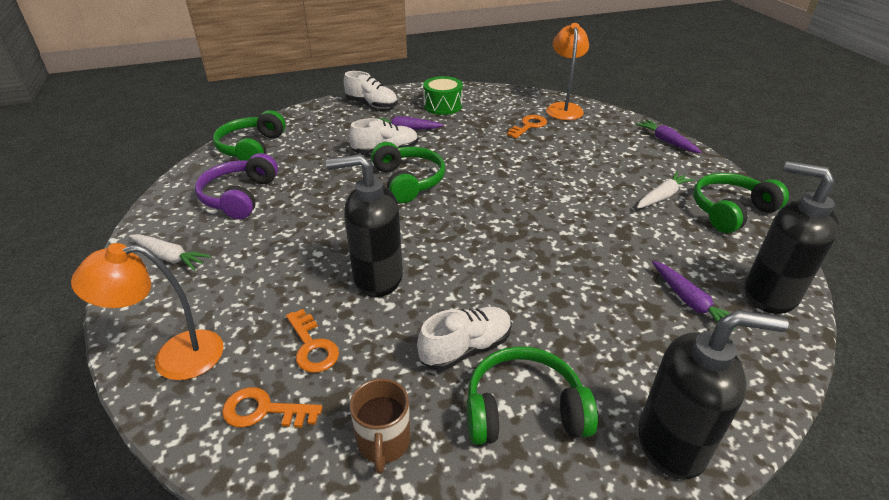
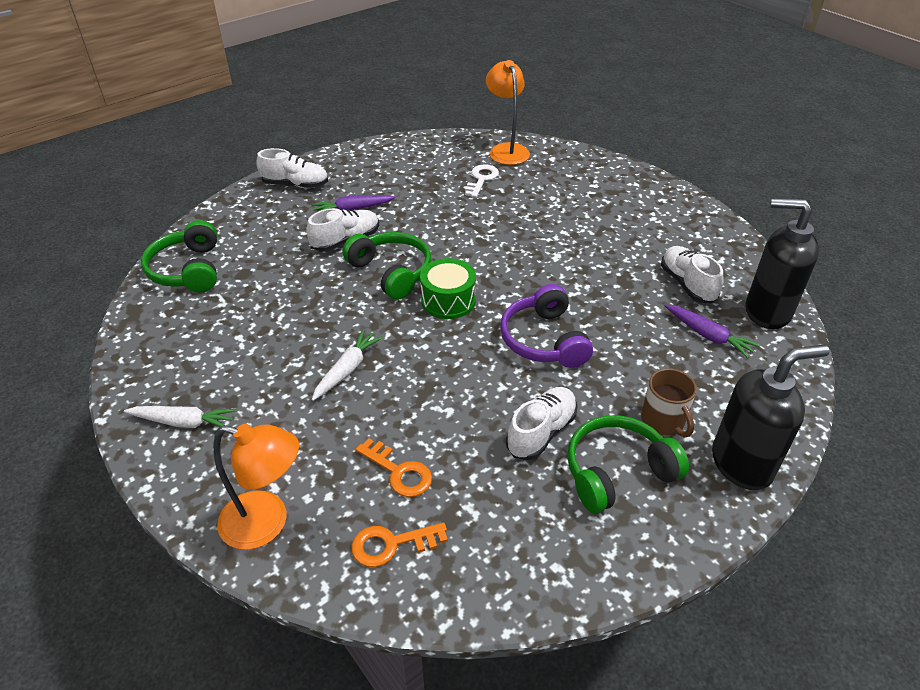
camera: 20 degrees left, 5 degrees up
(174, 357) = (267, 523): orange lamp -> orange lamp turned 135 degrees counterclockwise
(239, 196) = (215, 333): purple headphones -> purple headphones (544, 340)
(377, 278) = (421, 387): black soap dispenser -> none
(383, 443) = (516, 537): brown mug -> brown mug (663, 421)
(443, 106) = (377, 171): green drum -> green drum (448, 300)
(528, 126) = (481, 179): orange key -> white key
(662, 196) = (643, 234): white carrot -> white carrot (347, 370)
(666, 141) = (622, 171): purple carrot -> none
(688, 249) = (687, 284): none -> white shoe
(730, 211) = (707, 236): green headphones -> none

